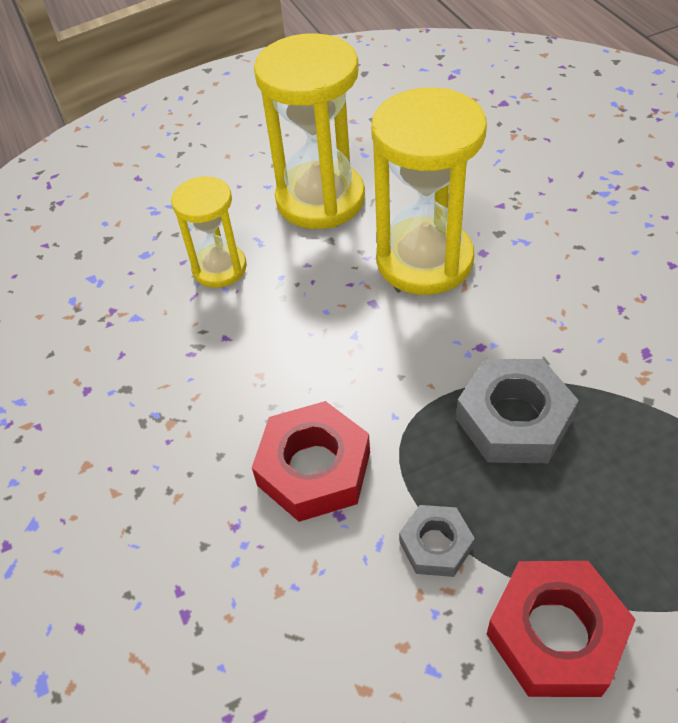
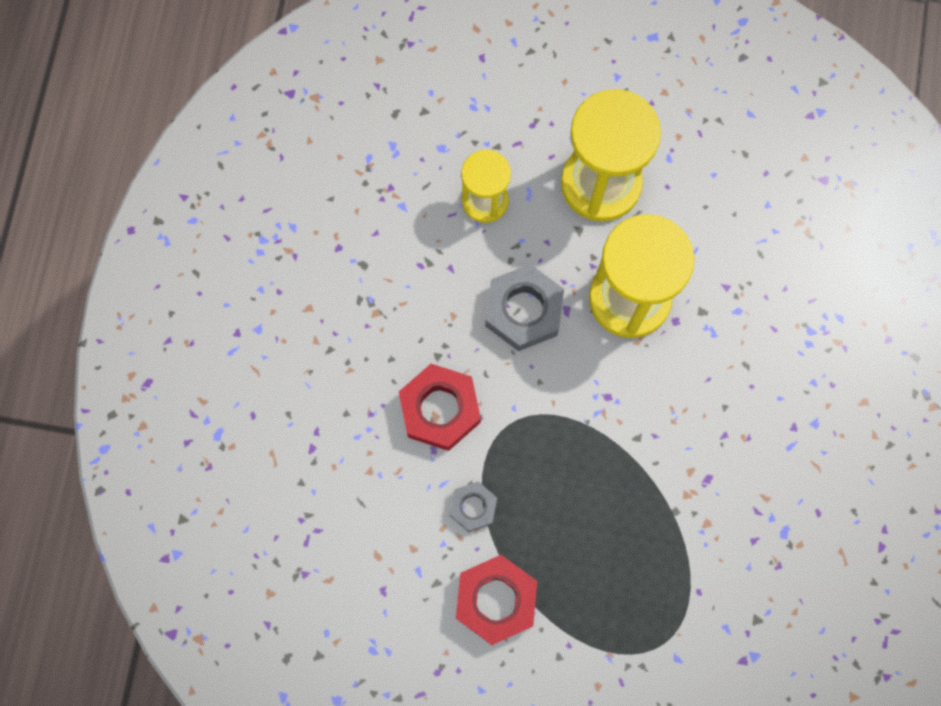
camera: 30 degrees right, 25 degrees up
(513, 419) = (583, 463): grey nut -> grey nut (523, 311)

